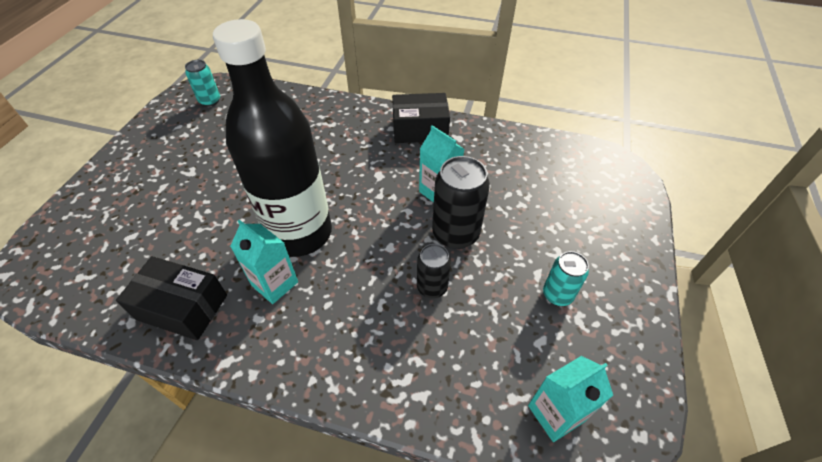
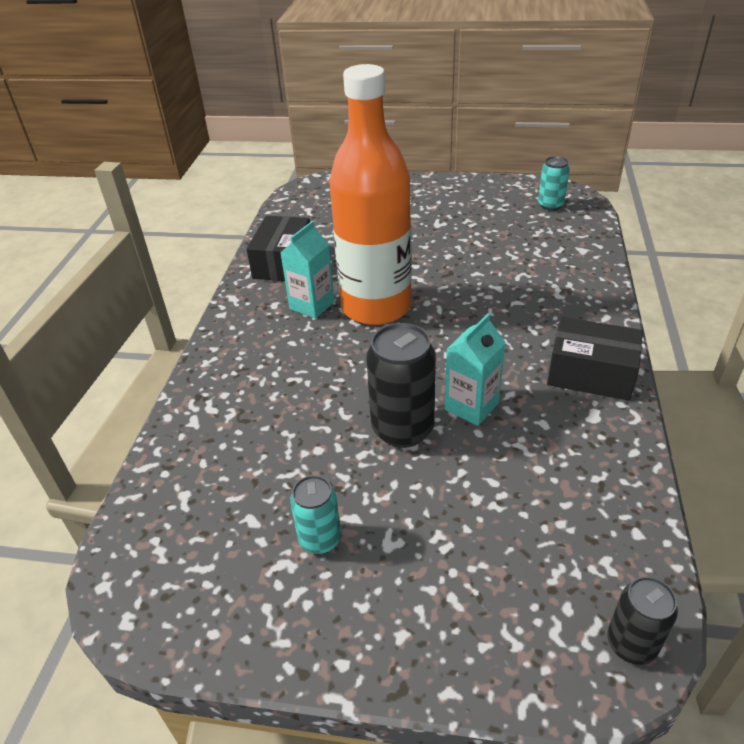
camera: 85 degrees right, 10 degrees down
(300, 233) = (376, 307): black bottle -> orange bottle
(420, 129) = (590, 374): black box -> black box turned 60 degrees counterclockwise
(432, 287) = (319, 415): black can -> black can (631, 644)
(555, 413) = (163, 533): turquoise carton -> none

